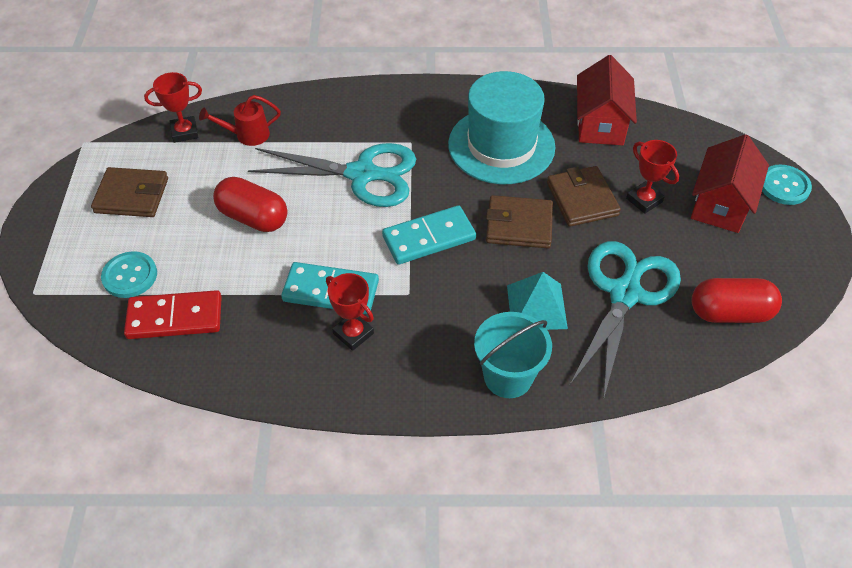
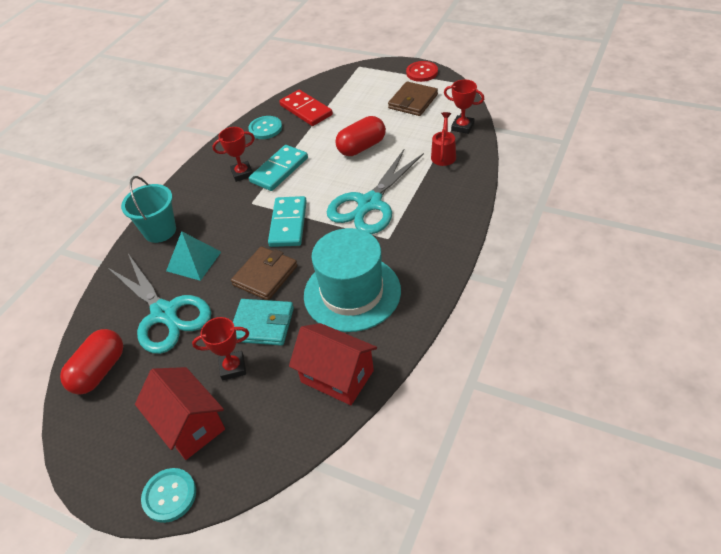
camera: 120 degrees right, 5 degrees down
(50, 207) = (422, 72): none -> red button
(130, 276) = (347, 97): turquoise button -> turquoise button (265, 129)
(175, 317) = (306, 110): red domino -> red domino turned 60 degrees counterclockwise
(184, 132) = (462, 127): red trophy -> red trophy turned 75 degrees counterclockwise
(582, 199) = (262, 324): brown wallet -> turquoise wallet

